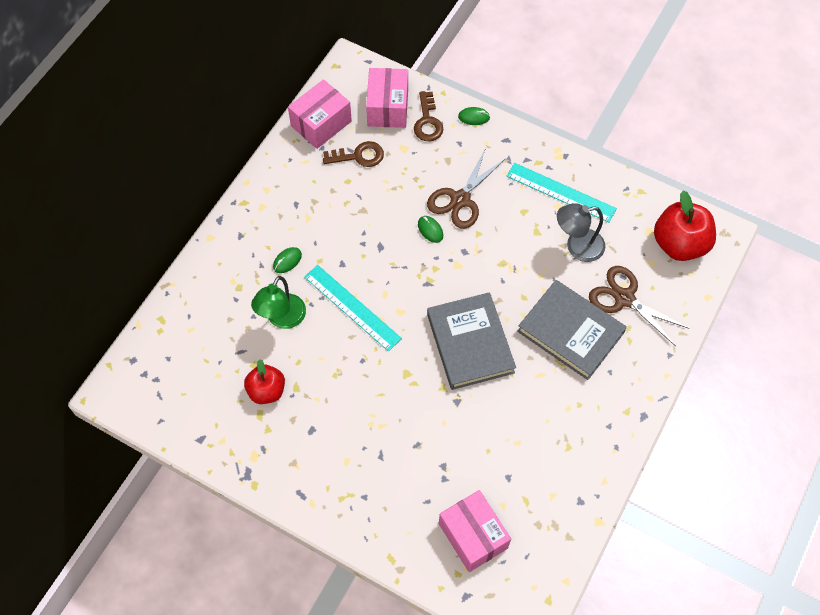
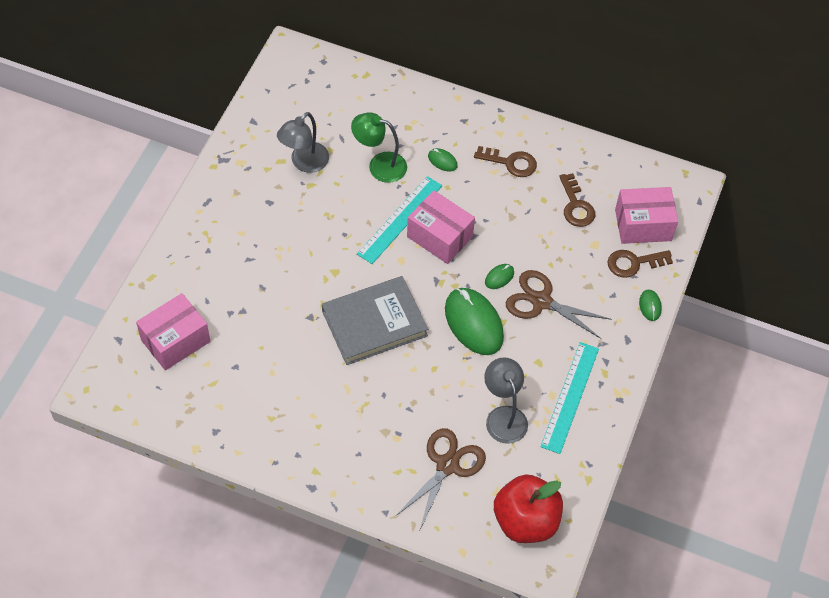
camera: 80 degrees right, 5 degrees down
(267, 391) = (304, 163): red apple -> grey lamp
(300, 202) = (511, 162): none -> brown key
(321, 124) = (608, 169): pink box -> pink box (439, 237)
(478, 258) = (473, 323): none -> green mouse
(570, 332) = (400, 414): grey book -> none

